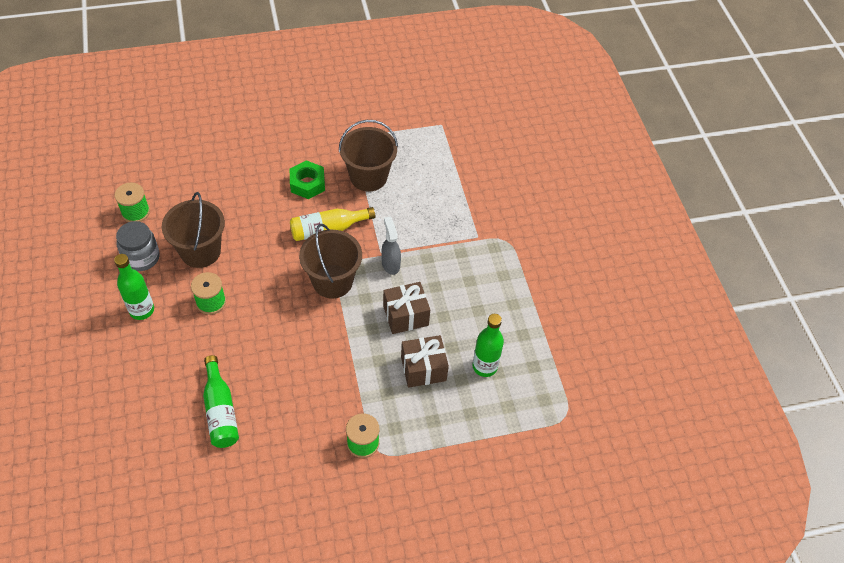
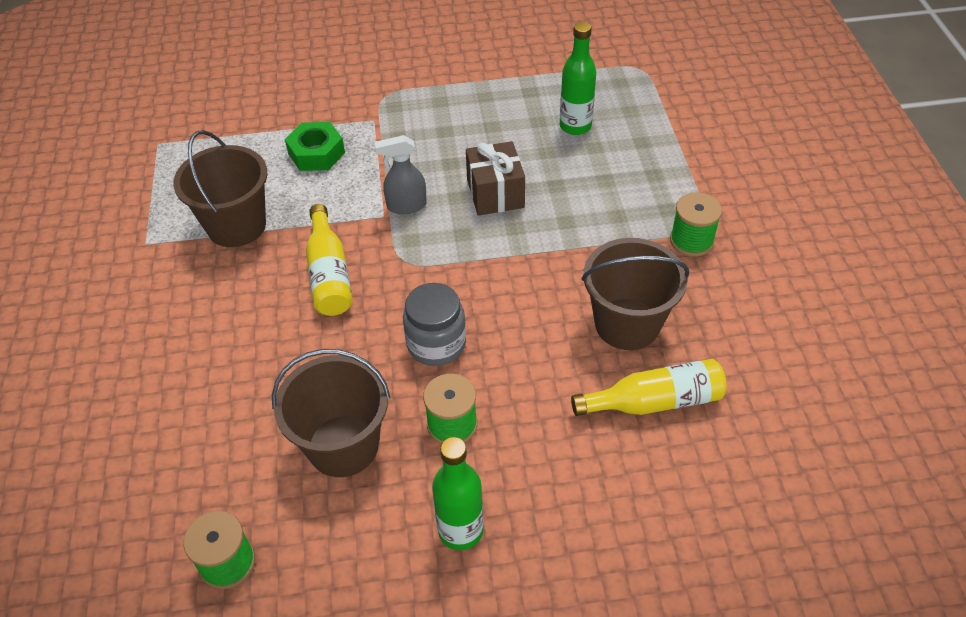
camera: 80 degrees left, 5 degrees down
(141, 257) = (341, 541): grey jar -> grey jar (436, 344)
(220, 411) = (654, 401): green bottle -> yellow bottle
(307, 184) = (229, 299): green nut -> green nut (316, 153)
(332, 281) = (428, 269): brown bucket -> brown bucket (627, 324)
(423, 369) = (579, 180): brown gift -> none

